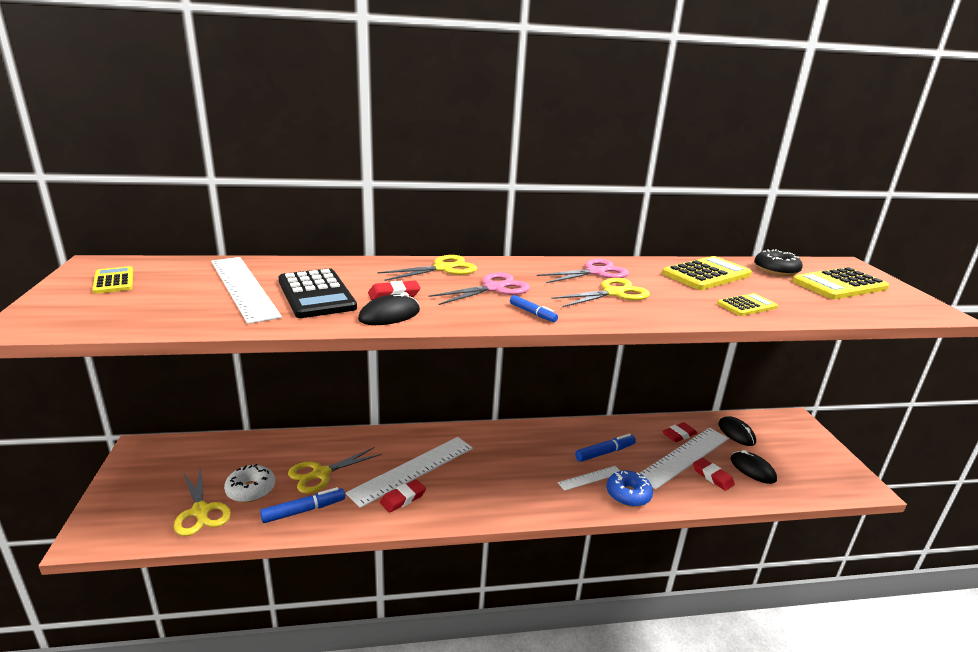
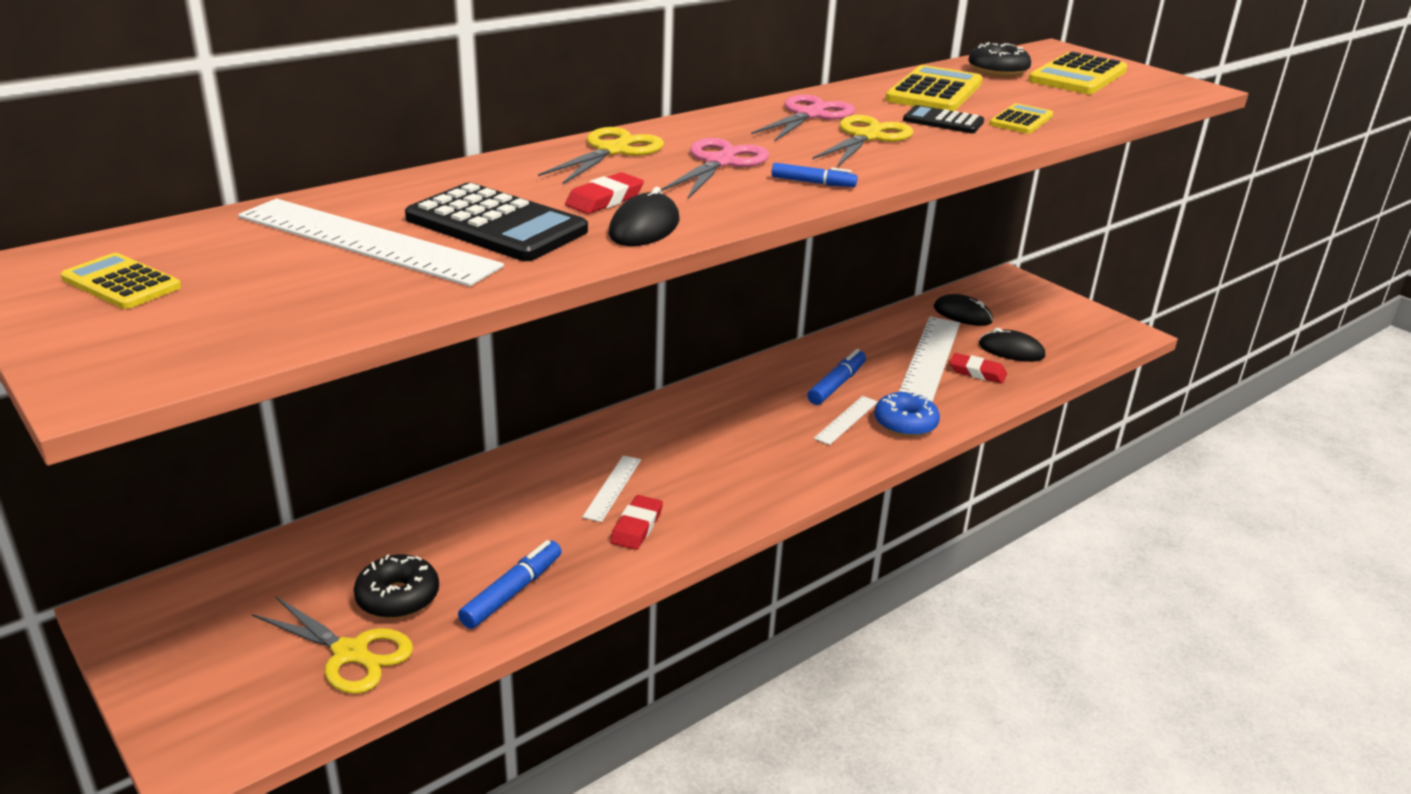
camera: 30 degrees left, 5 degrees up
(251, 490) = (398, 597): white donut -> black donut
(321, 474) = (484, 539): yellow scissors -> none
(412, 470) = (612, 488): white ruler -> white ruler, size x0.50
(679, 435) = (902, 336): red eraser -> none
(684, 294) = (943, 121): none -> black calculator

